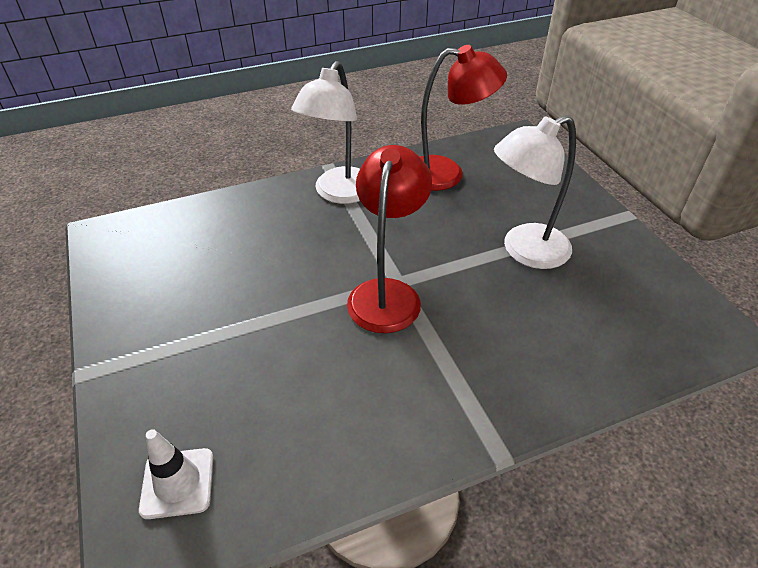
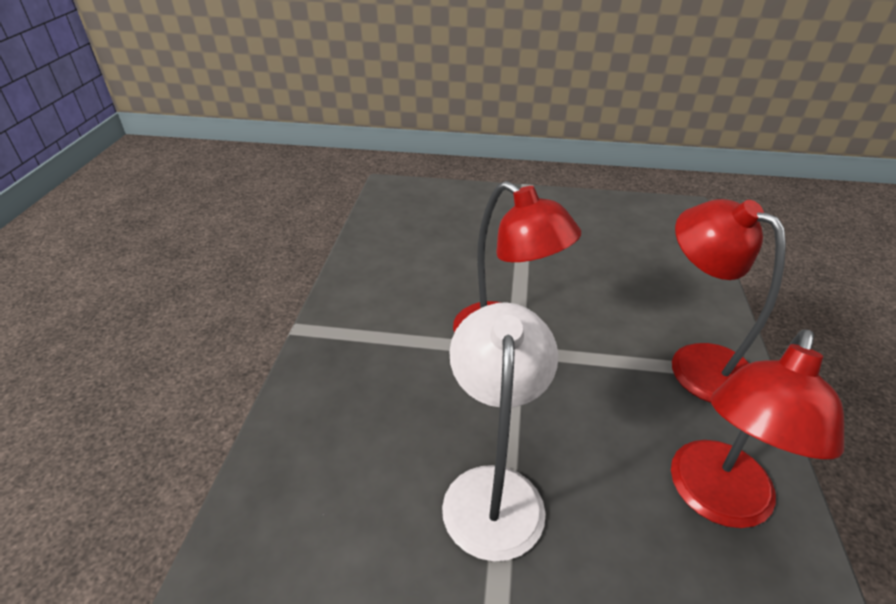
camera: 120 degrees right, 5 degrees down
(177, 483) = (417, 203): white traffic cone -> none
(339, 193) = (697, 363): white lamp -> red lamp

